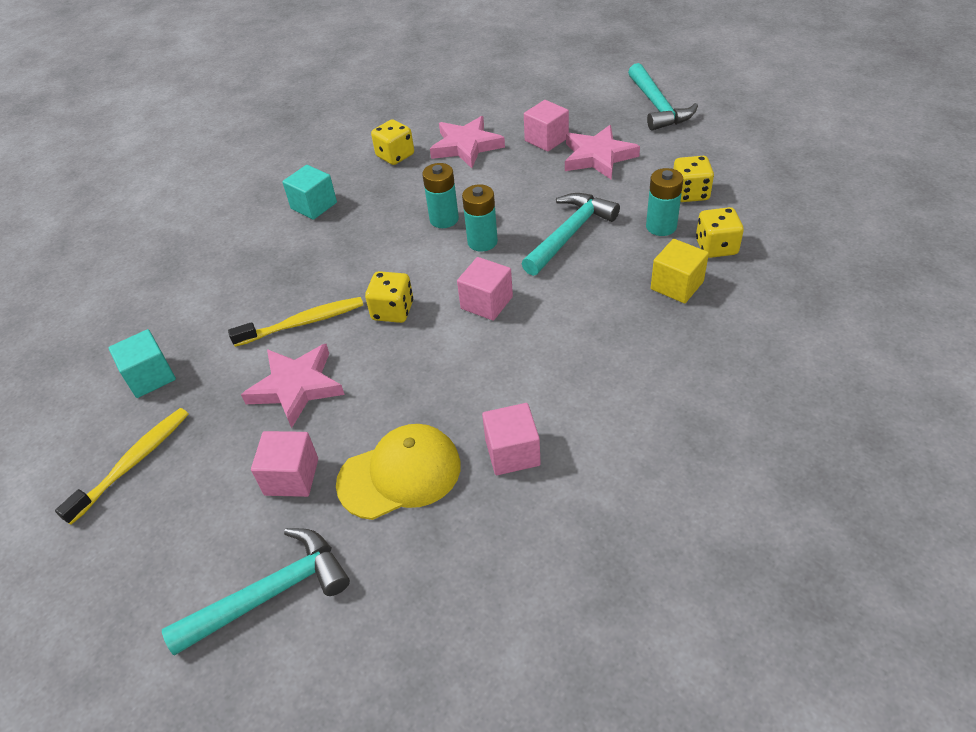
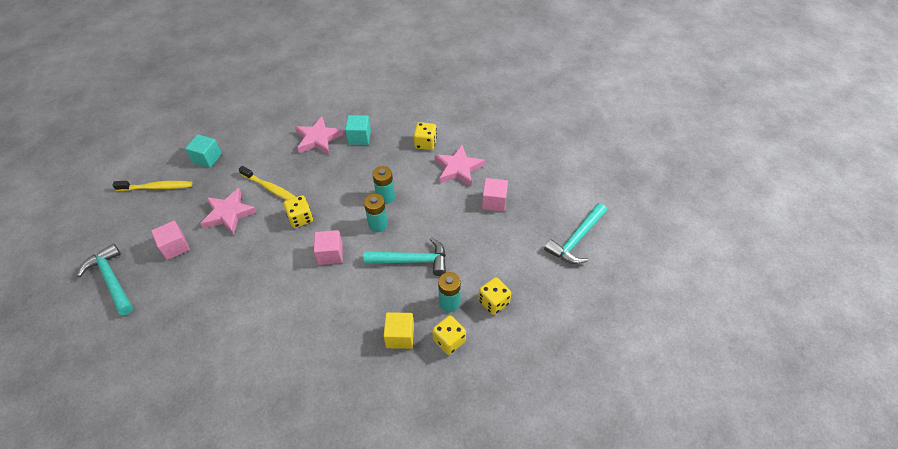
camera: 50 degrees right, 5 degrees up
(271, 593) = (111, 280): turquoise hammer -> turquoise hammer turned 150 degrees counterclockwise
(400, 474) = (195, 286): yellow cap -> none
(512, 452) = (230, 324): pink cube -> none
(598, 157) = (496, 236): pink star -> pink star (318, 139)

